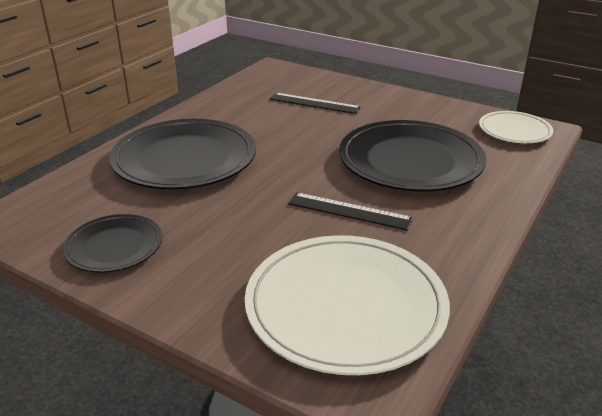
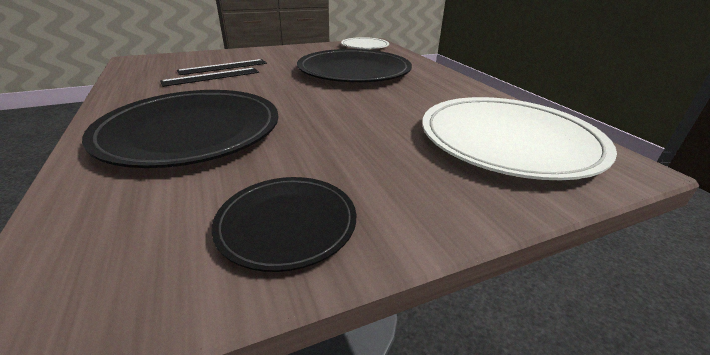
camera: 55 degrees left, 0 degrees up
(349, 211) = (387, 102): black ruler -> black ruler (212, 77)

